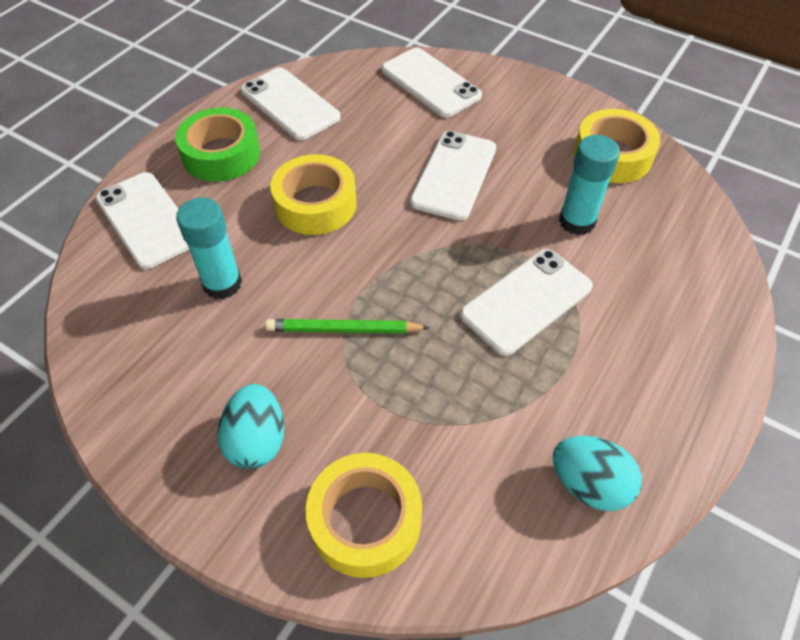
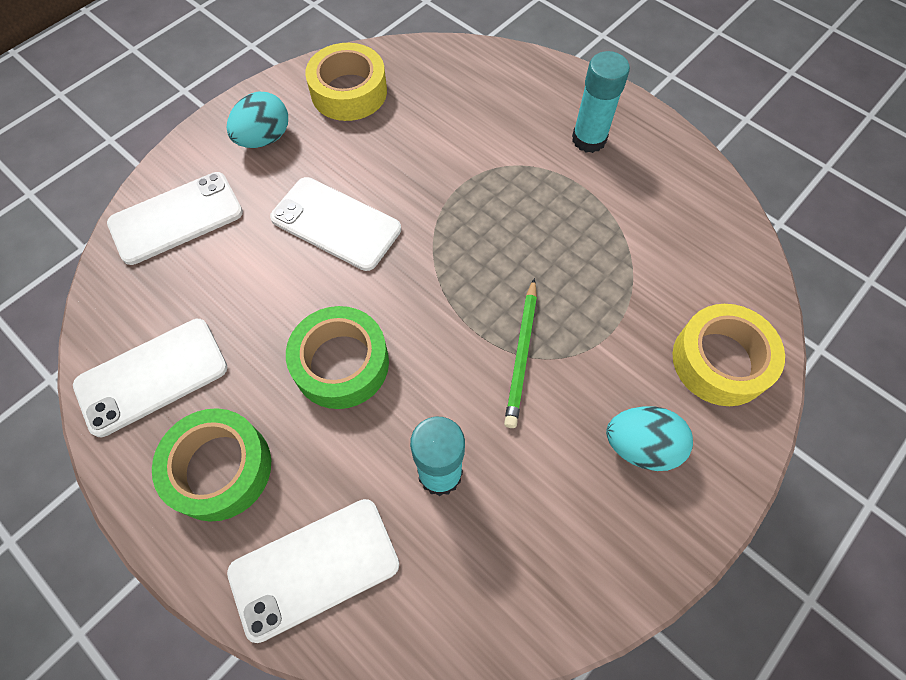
camera: 80 degrees left, 10 degrees up
(315, 204) = (341, 363): yellow tape -> green tape
(526, 301) = (511, 199): white phone -> none
(576, 221) = (425, 140): turquoise glue stick -> turquoise glue stick (589, 139)
(589, 484) = (690, 200): turquoise egg -> turquoise egg (264, 138)

